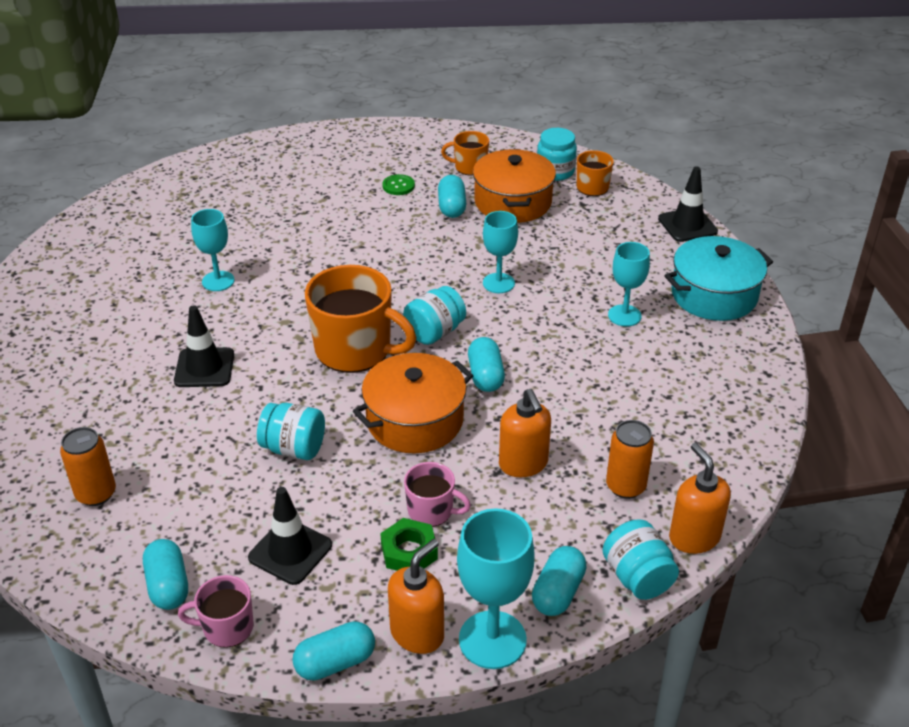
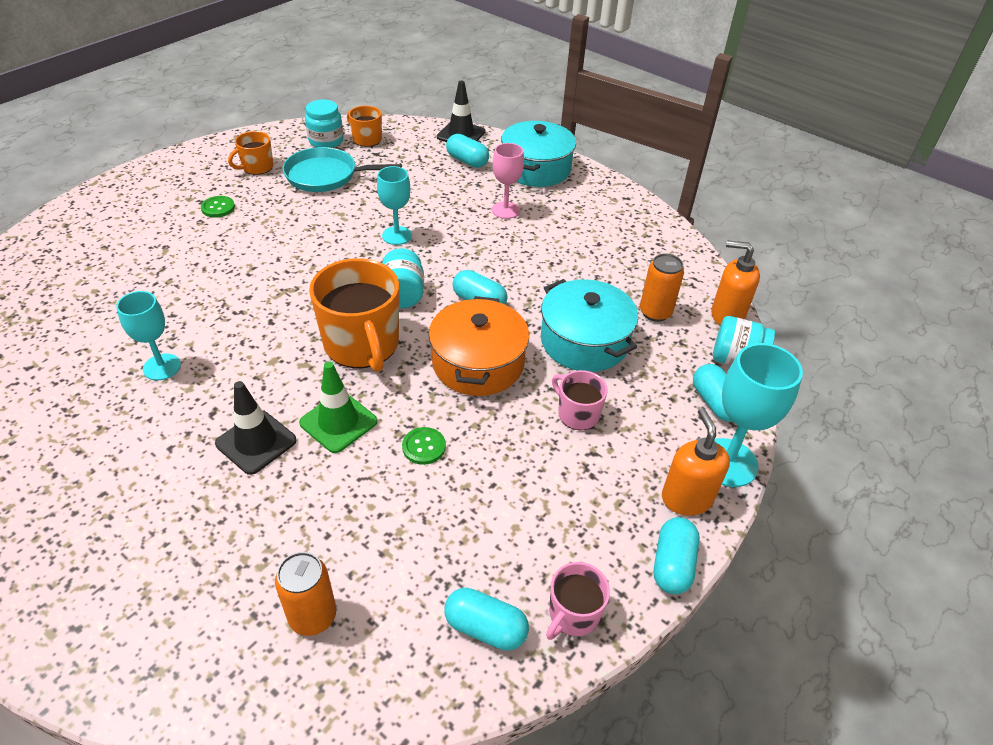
camera: 50 degrees left, 5 degrees up
(266, 391) = (338, 422): none -> green traffic cone
(290, 551) = (532, 520): black traffic cone -> none
(294, 448) = (424, 447): turquoise jar -> green button
(355, 350) = (362, 344): orange mug -> orange mug turned 90 degrees clockwise
(409, 551) = (604, 451): green nut -> none
(431, 511) = (577, 414): pink mug -> pink mug turned 105 degrees counterclockwise
(452, 207) = (285, 202): turquoise capsule -> turquoise capsule (467, 161)
(513, 202) = (326, 176): orange pot -> turquoise pan
(523, 464) = (584, 341): orange soap dispenser -> turquoise pot
(624, 315) = (505, 210): turquoise goblet -> pink goblet

